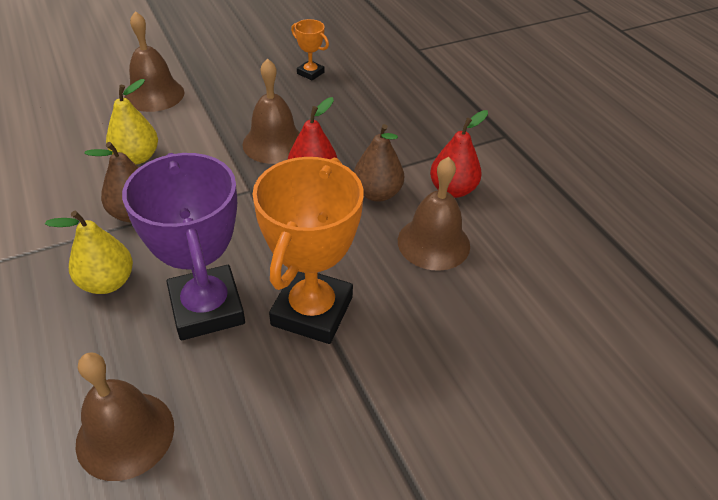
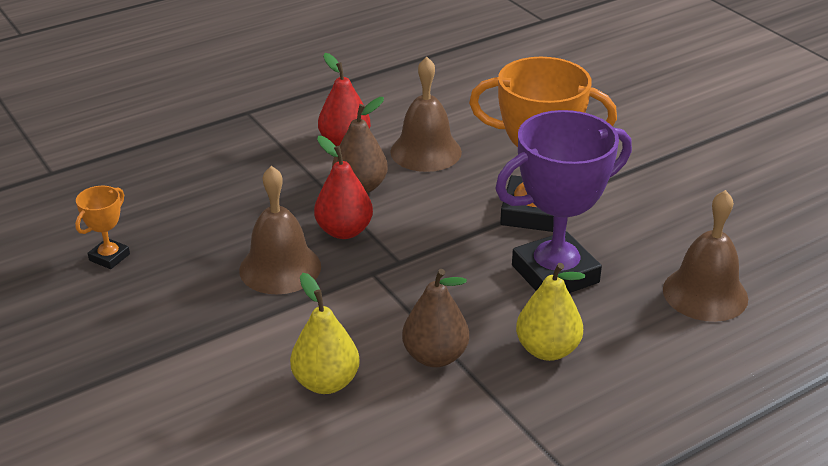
camera: 95 degrees left, 10 degrees down
(154, 94) = (167, 402): brown bell -> none

